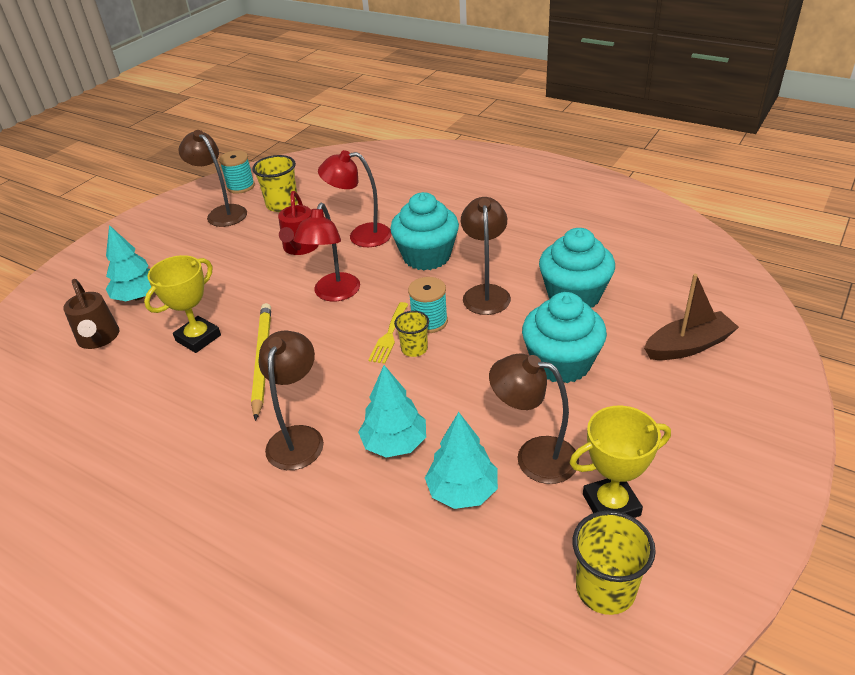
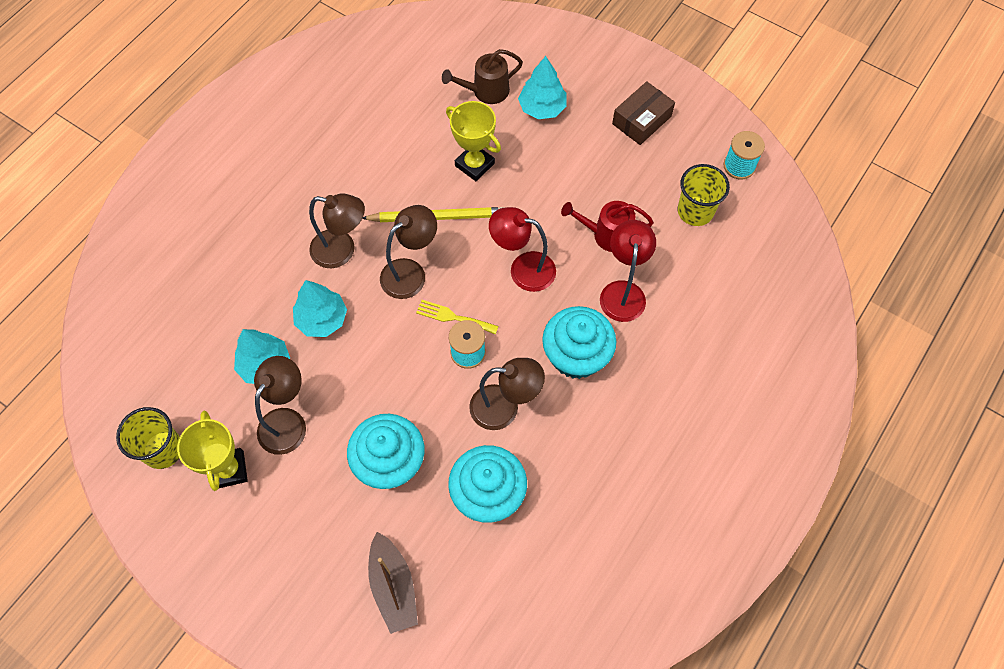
camera: 90 degrees right, 25 degrees up
(175, 236) = (641, 120): none -> brown box
(222, 213) = (683, 155): brown lamp -> brown lamp (411, 272)
(414, 349) = (431, 338): yellow cup -> none

